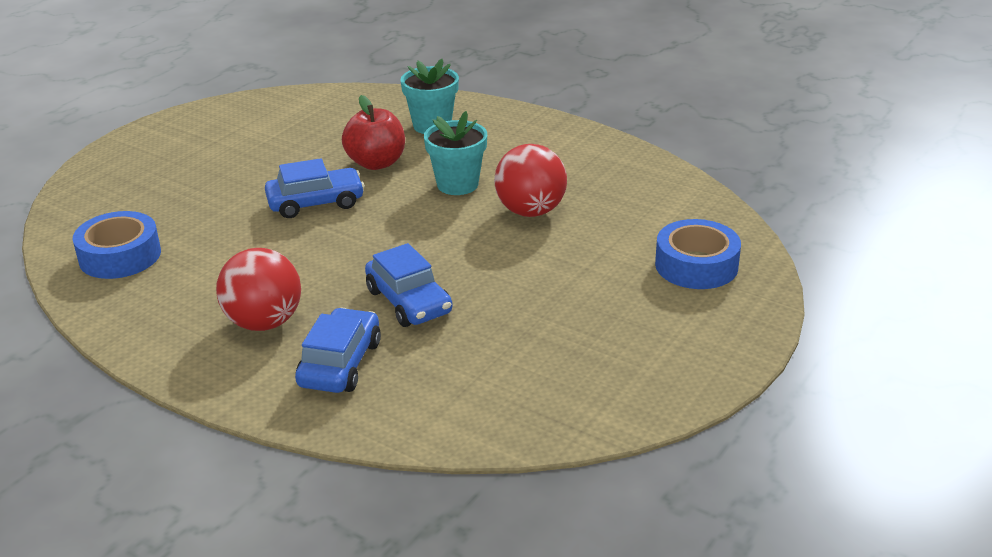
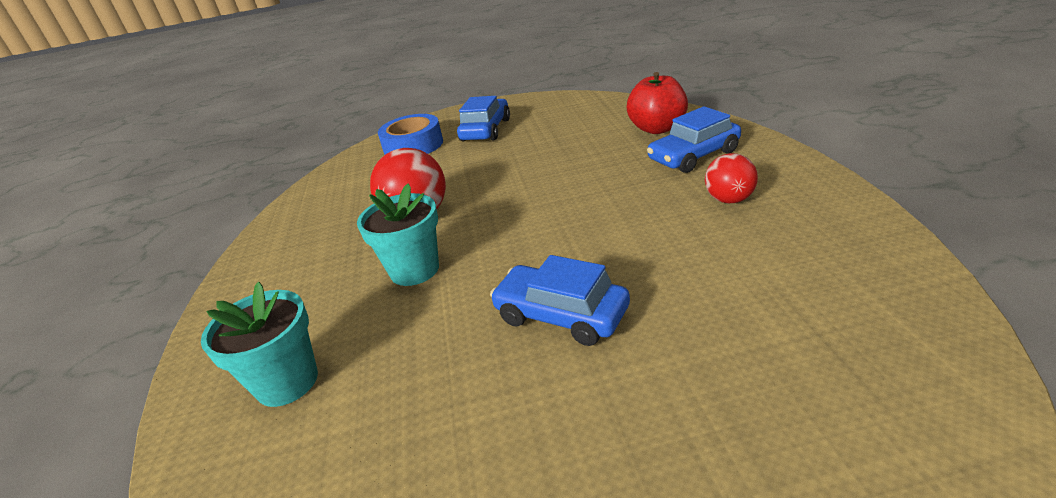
camera: 130 degrees left, 0 degrees up
(120, 256) = (868, 344): blue tape -> none
(264, 322) = (729, 200): red ball -> red ball, size x0.61
(376, 163) = (430, 347): red apple -> red apple (657, 128)
(409, 301) = (601, 179): blue car -> blue car (486, 130)

